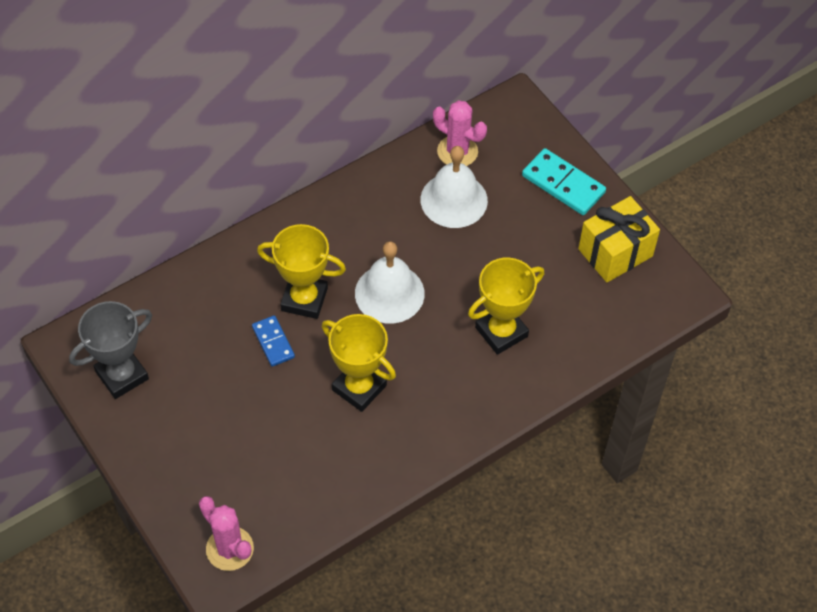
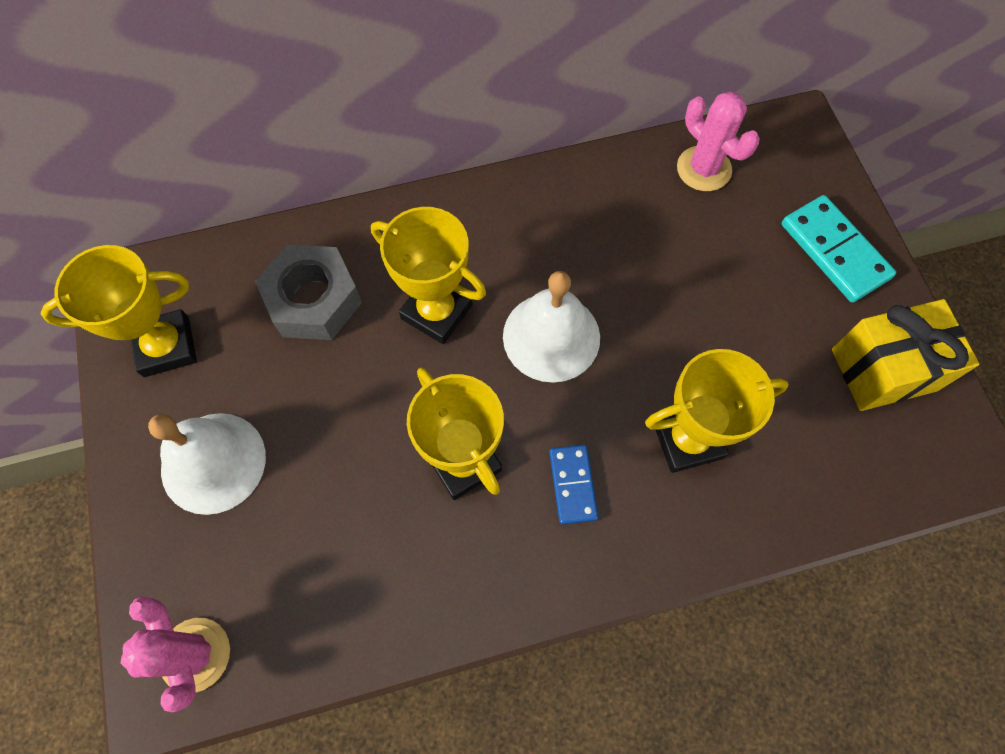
camera: 20 degrees right, 10 degrees up
(122, 375) = (166, 346): grey trophy -> yellow trophy
(213, 316) = (313, 300): none -> grey nut
(273, 342) = (374, 360): blue domino -> blue domino (573, 485)
(454, 200) = (679, 232): white bell -> white bell (213, 462)

